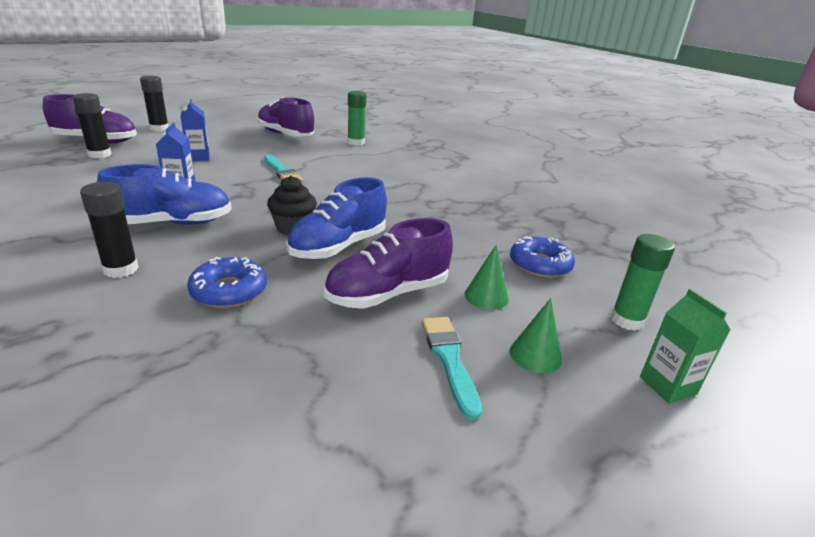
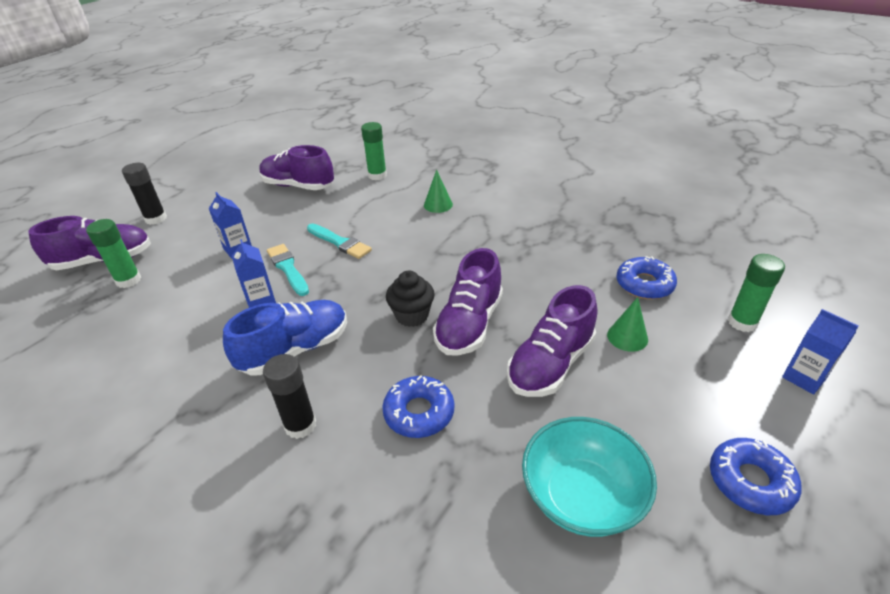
camera: 15 degrees left, 10 degrees up
(99, 154) = (128, 280): black glue stick -> green glue stick
(319, 401) = (582, 496): none -> turquoise bowl
(338, 247) = (469, 324): blue shoe -> purple shoe
(449, 359) = (644, 415): turquoise brush -> turquoise brush (288, 268)
(523, 454) = (750, 481): none -> blue donut
(535, 355) = (701, 385): green cone -> green cone (438, 204)
(667, 385) = (804, 378): green carton -> blue carton

